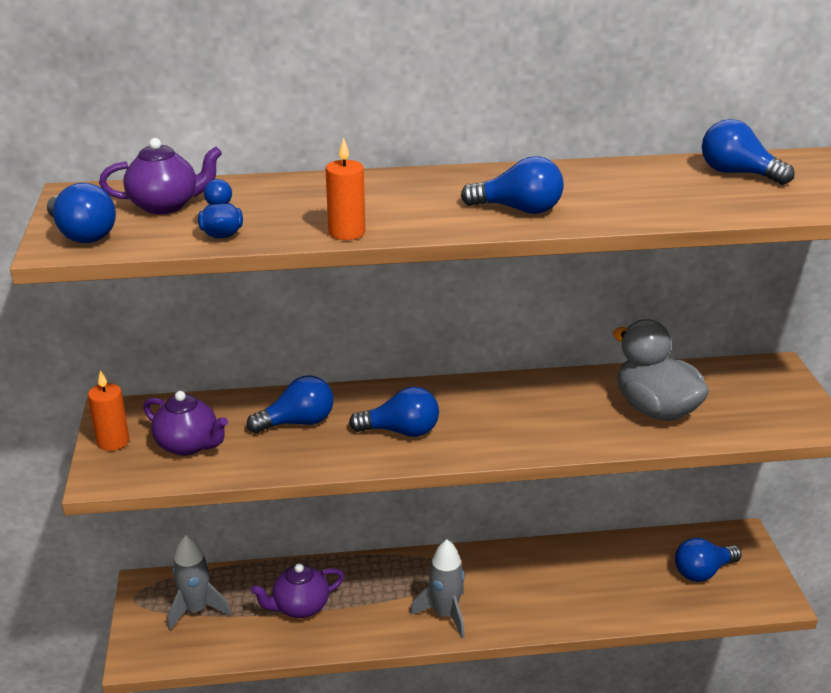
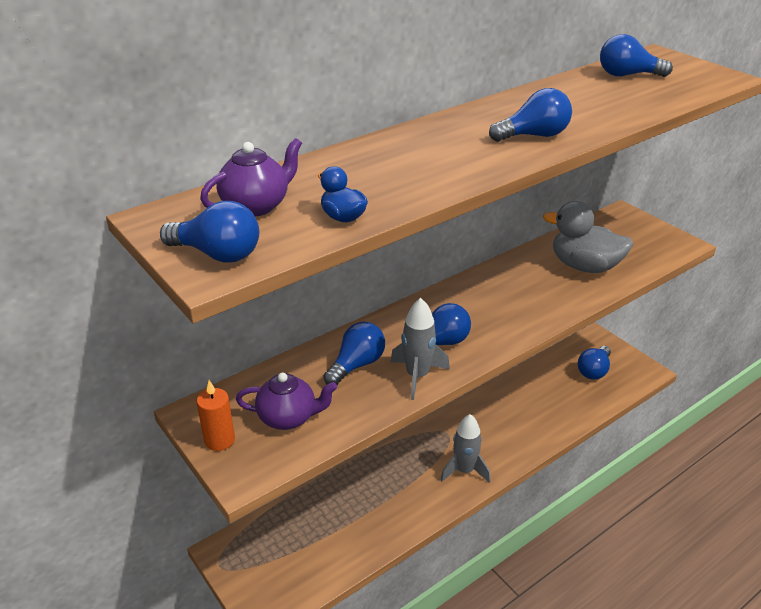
camera: 30 degrees left, 5 degrees up
(196, 610) = (281, 551): grey rocket -> grey rocket (417, 376)
(300, 607) = (359, 512): purple teapot -> none
(347, 232) = (440, 187): orange candle -> none

